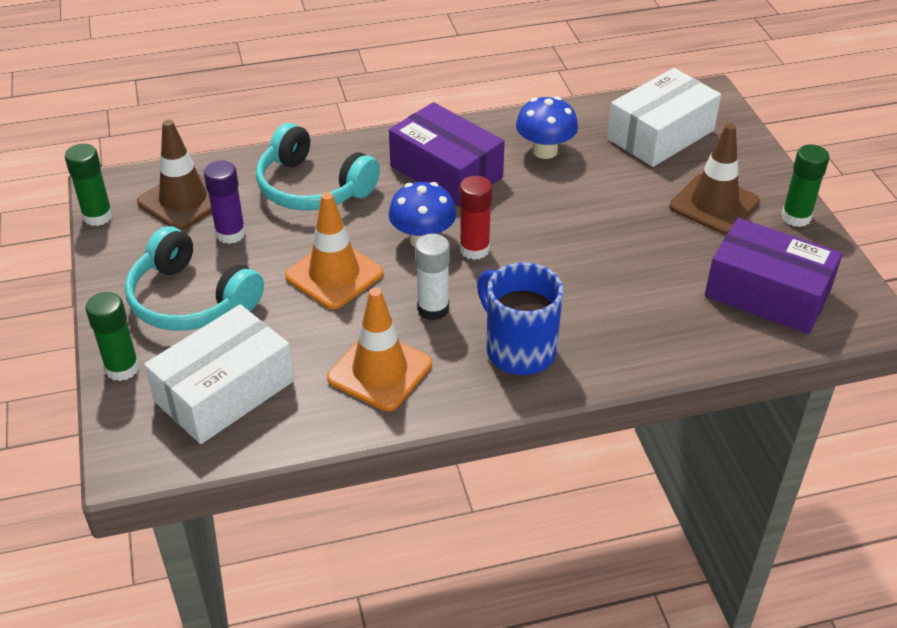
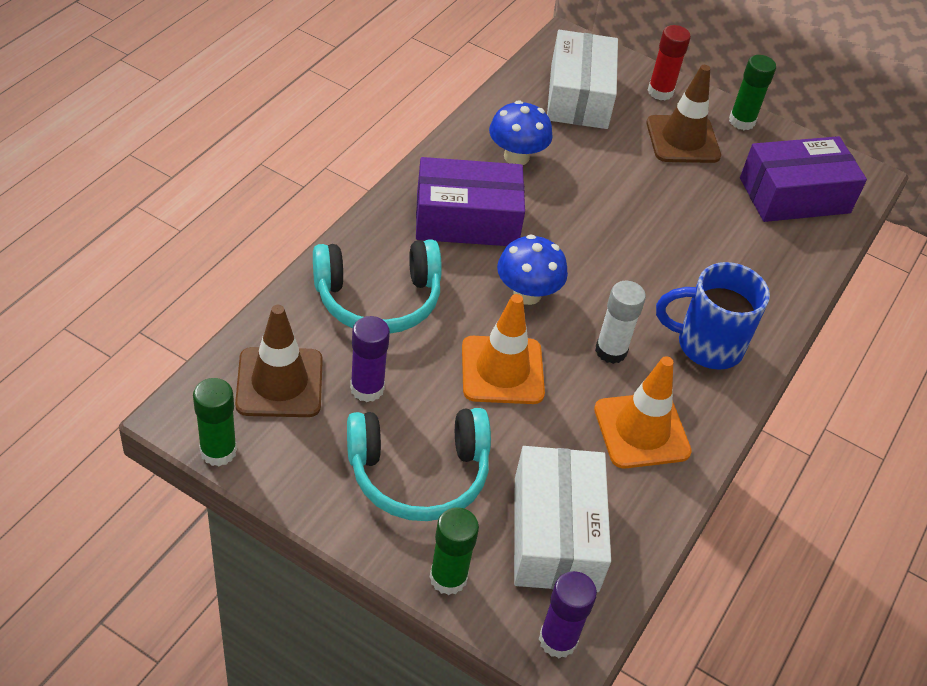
camera: 50 degrees left, 5 degrees up
(134, 451) = (558, 640): none -> purple glue stick
(474, 249) = (575, 279): red glue stick -> red glue stick (660, 92)

